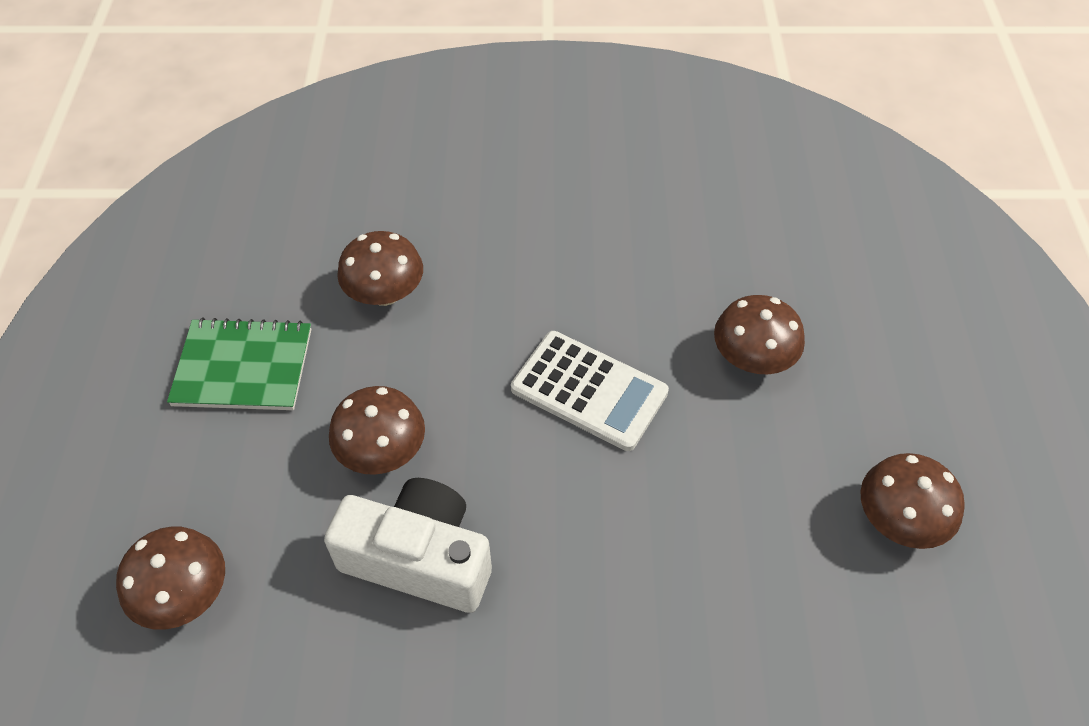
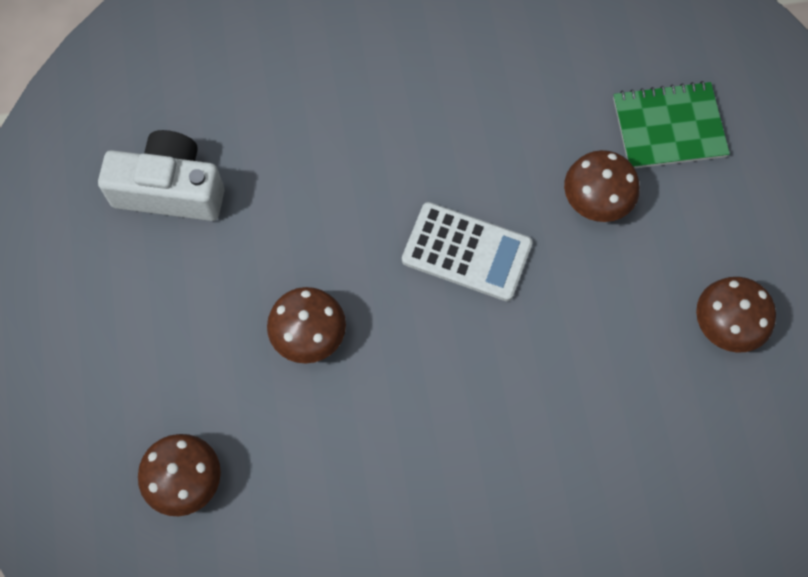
camera: 10 degrees left, 15 degrees up
(243, 367) = (171, 278): green notebook -> green notebook (669, 127)
(385, 293) = (273, 187): brown mushroom -> none
(419, 558) = (361, 420): white camera -> white camera (170, 190)

